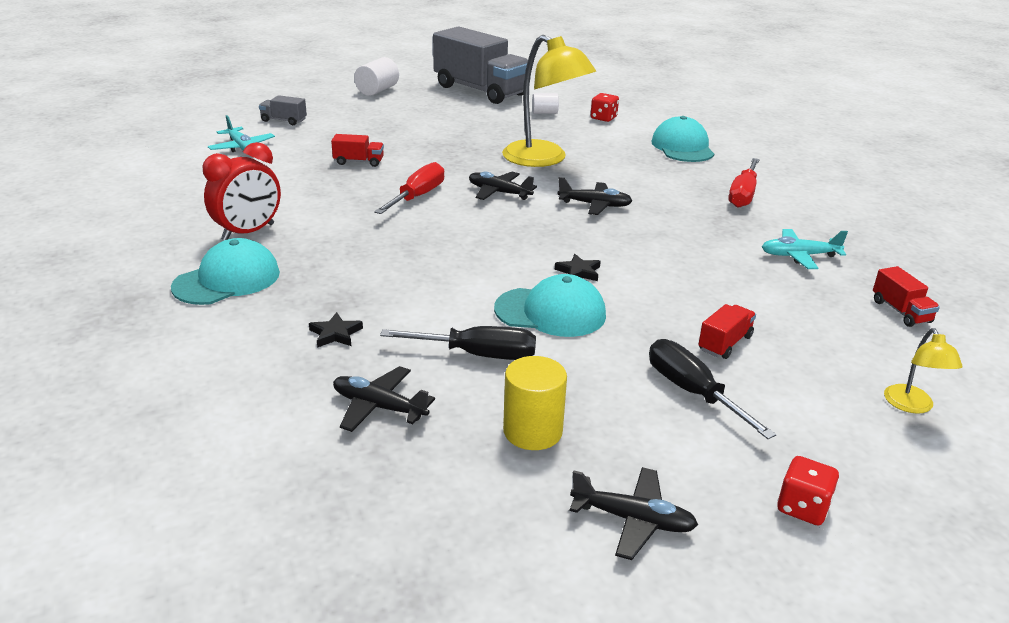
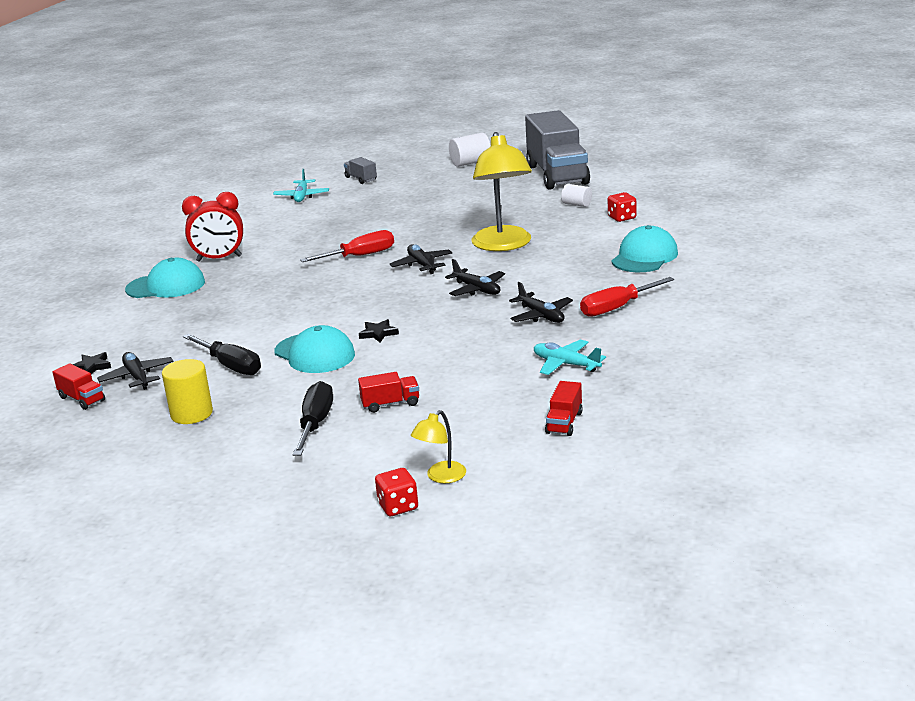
camera: 40 degrees right, 5 degrees down
(335, 334) = (175, 332): black star -> black star (92, 367)
(358, 162) = (362, 222): red truck -> red truck (82, 399)
(633, 520) = (168, 470): black plane -> black plane (541, 315)
(802, 507) = (264, 498): red dice -> red dice (398, 506)

